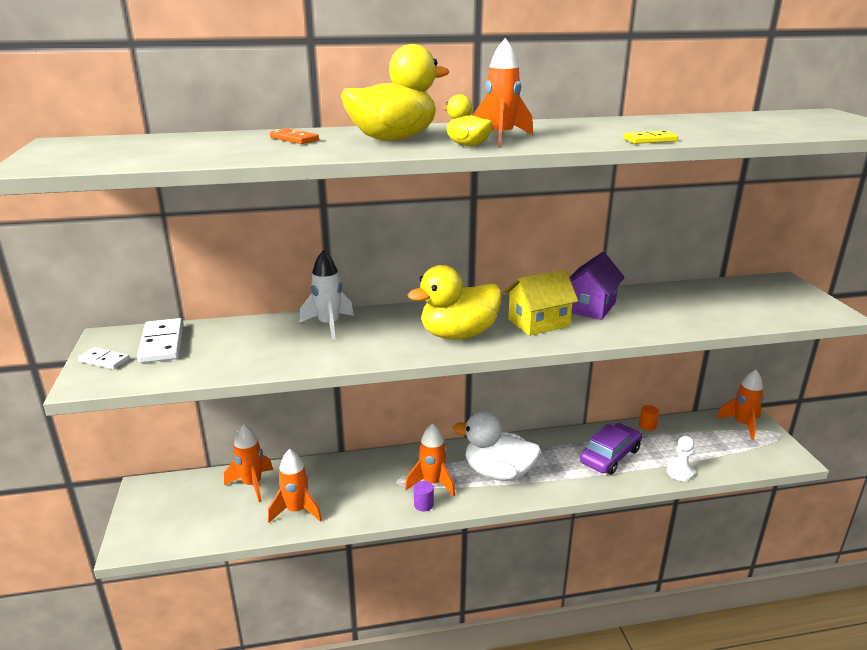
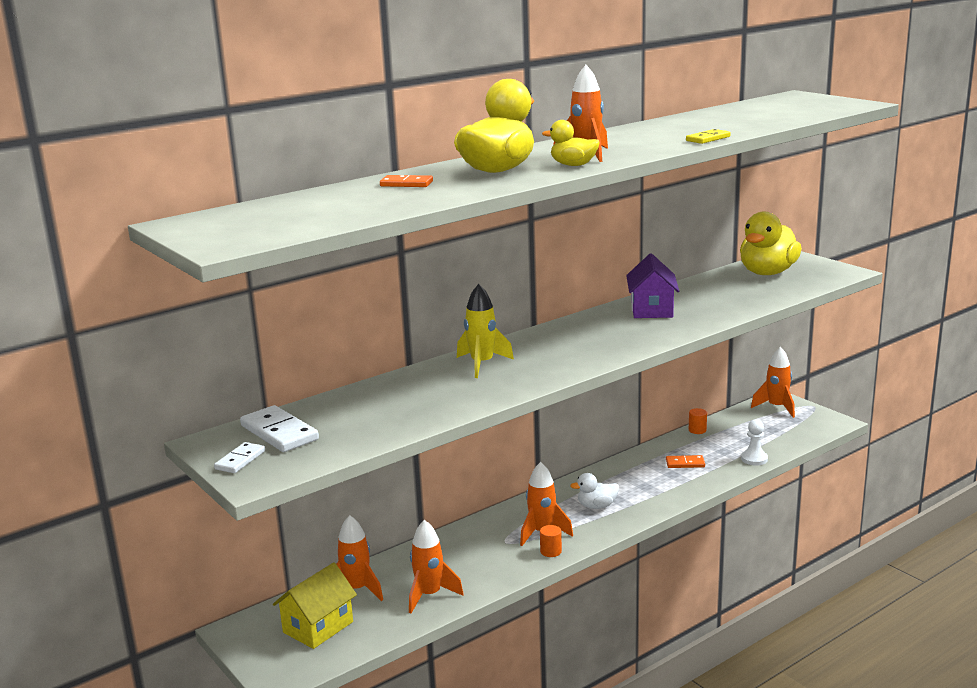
camera: 25 degrees left, 5 degrees down
(104, 360) = (240, 460): white domino -> white domino turned 60 degrees counterclockwise
(329, 325) = (429, 378): white rocket -> none
(384, 323) = (482, 364): none -> yellow rocket
(423, 505) = (551, 551): purple cylinder -> orange cylinder
(458, 334) = (563, 357): yellow duck -> yellow duck (767, 273)
(498, 473) = (597, 506): white duck -> white duck, size x0.52
(538, 323) = (622, 332): yellow house -> yellow house (318, 627)
(610, 456) = (685, 463): purple car -> orange domino

